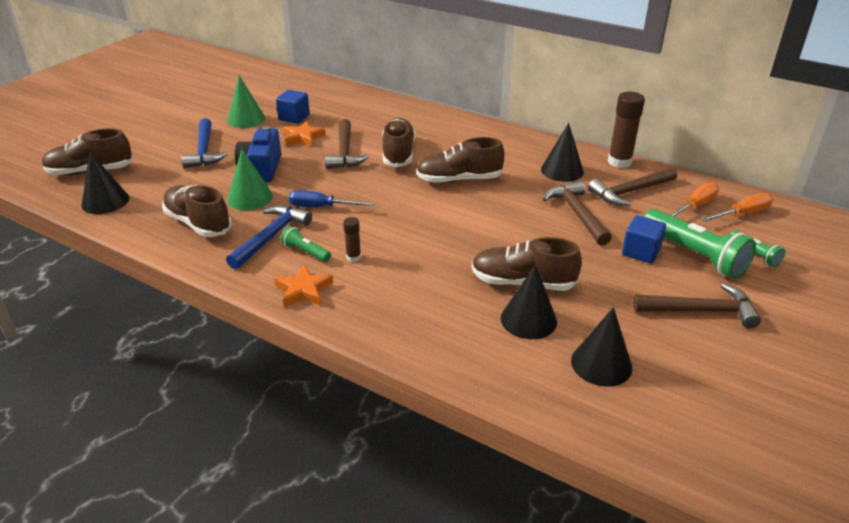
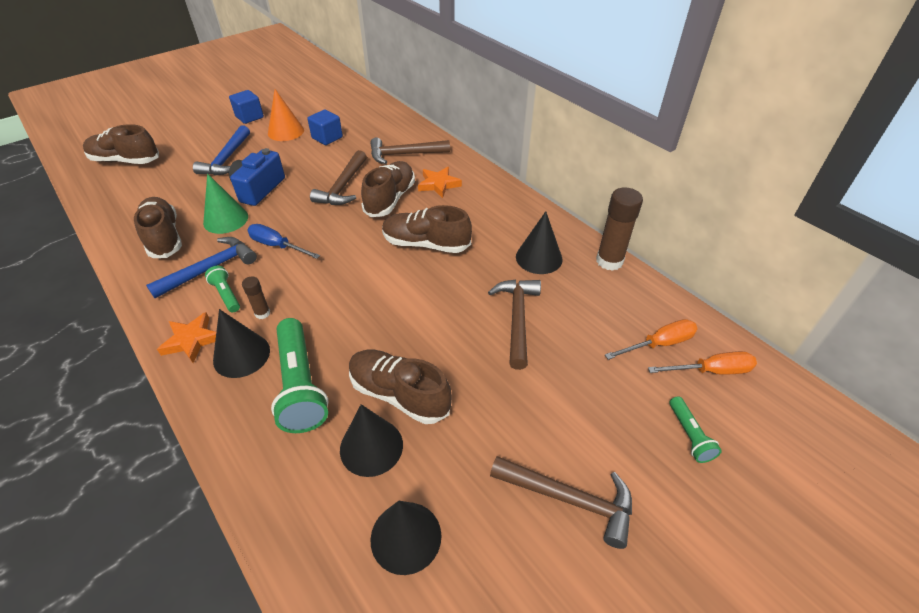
camera: 20 degrees right, 10 degrees up
(105, 201) = (112, 195): black cone -> black cone (241, 355)
(246, 119) = (286, 131): green cone -> orange cone
(303, 137) = (319, 162): orange star -> orange star (439, 184)
(630, 192) = (595, 304): brown hammer -> brown hammer (404, 154)
(640, 252) = (553, 391): blue cube -> blue cube (249, 117)
(694, 255) = (614, 414): green flashlight -> green flashlight (300, 385)

